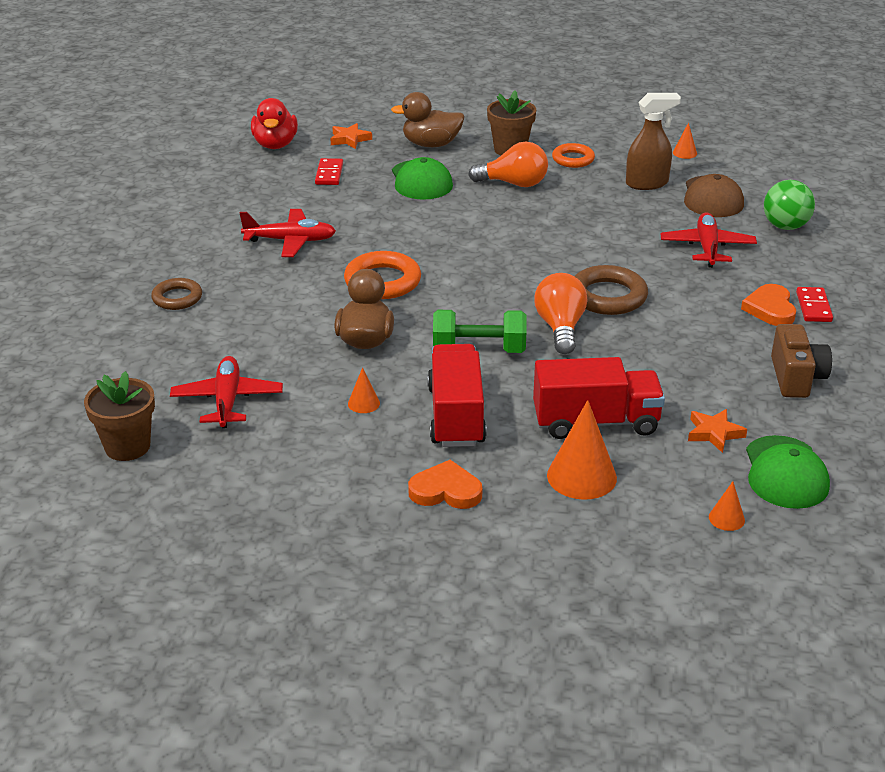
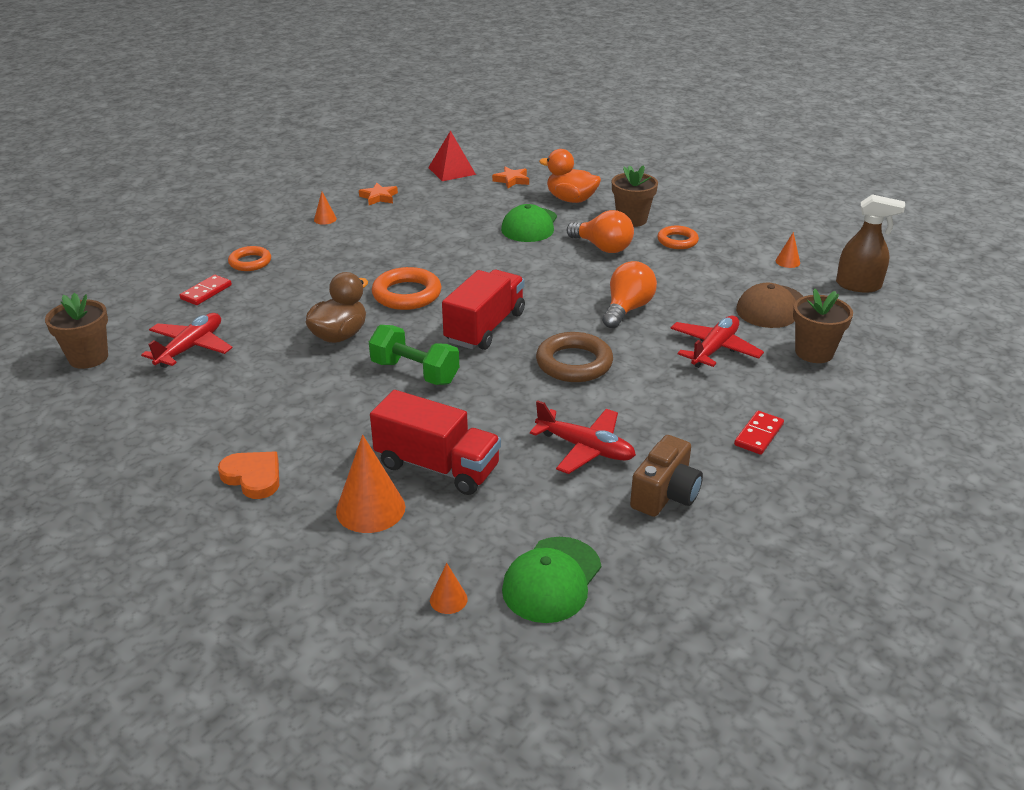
camera: 30 degrees right, 0 degrees up
(177, 298) = (250, 262): brown ring -> orange ring
(275, 145) = (452, 171): red duck -> red pyramid
(290, 241) = (377, 244): red plane -> red plane (585, 448)
(329, 174) = (465, 202): red domino -> red domino (206, 292)
(363, 403) = (279, 384): orange cone -> orange cone (325, 219)
(431, 144) = (571, 199): brown duck -> orange duck
(456, 416) = (334, 419): red truck -> red truck (485, 327)
(560, 328) = (502, 376): orange light bulb -> orange light bulb (627, 309)
(647, 183) = (721, 278): brown spray bottle -> brown spray bottle (859, 285)
(714, 433) = (528, 516): orange star -> orange star (379, 197)
(770, 309) = (713, 422): orange heart -> none
(785, 226) = (814, 352): green ball -> brown flower pot

